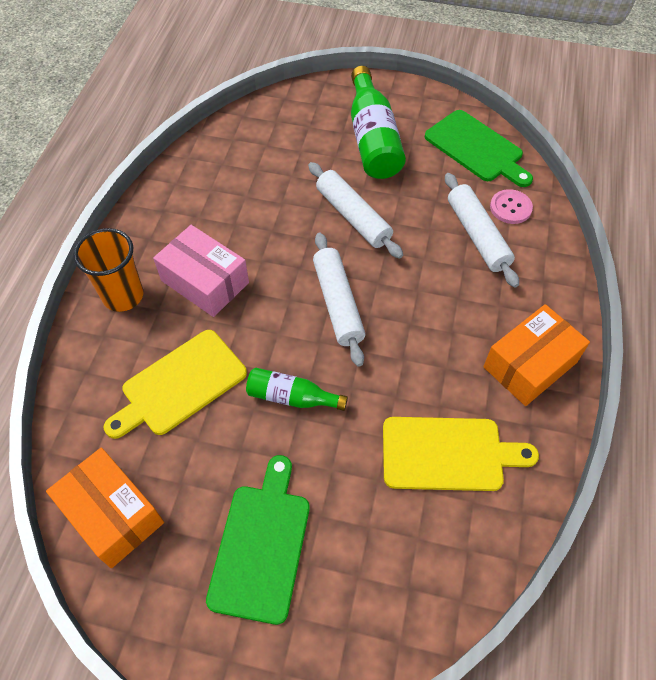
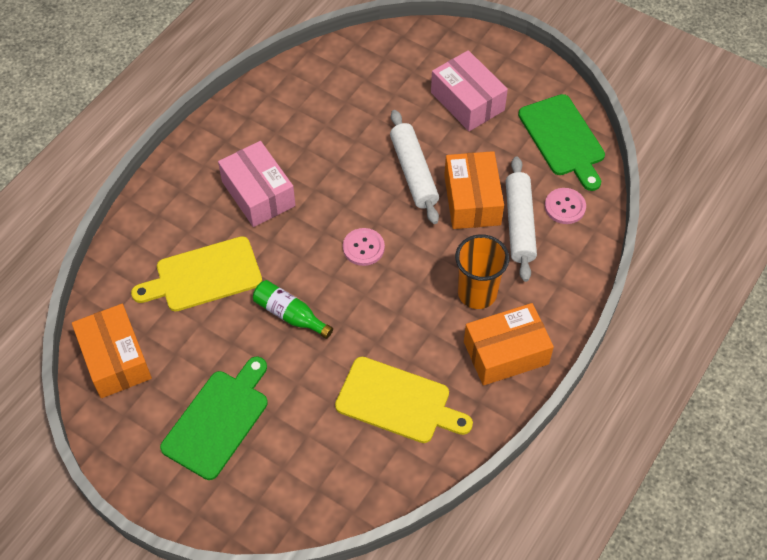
camera: 20 degrees right, 0 degrees up
(123, 296) = (185, 185): orange cup -> orange cup (477, 293)
(337, 303) = (363, 248): white rolling pin -> pink button
(372, 139) = (467, 101): green bottle -> pink box
(422, 226) = (472, 200): none -> orange box

